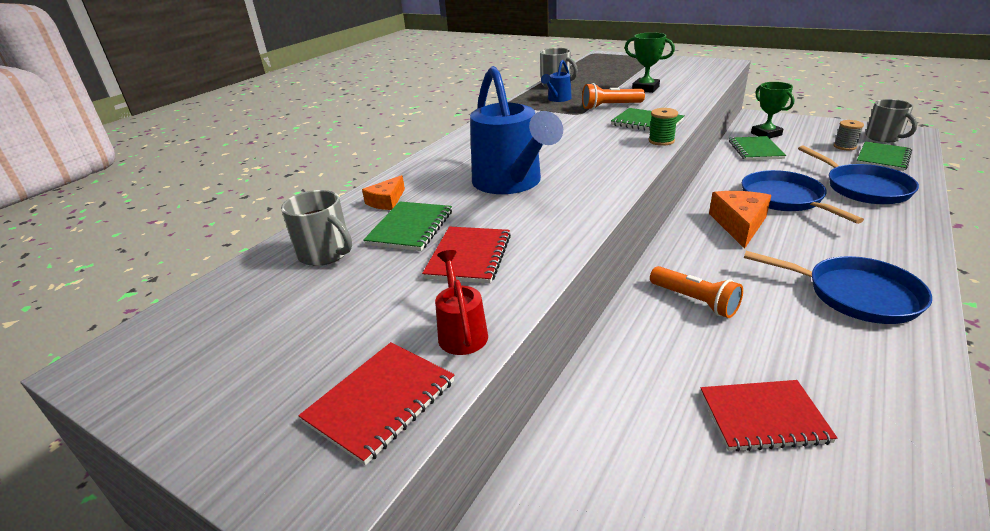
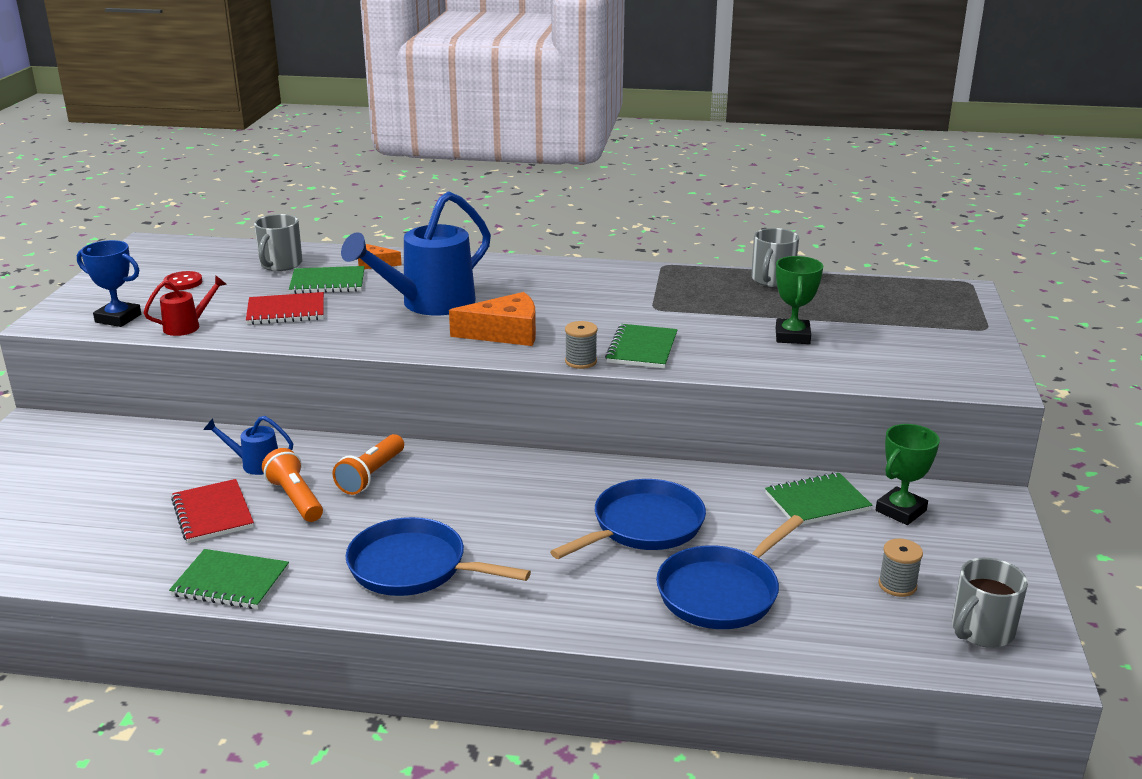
camera: 65 degrees right, 5 degrees down
(302, 331) = (183, 282): none -> red button
(380, 402) = (118, 318): red notebook -> blue trophy
(558, 99) = (705, 289): blue watering can -> blue watering can (255, 464)
(610, 106) = (694, 322): orange flashlight -> orange flashlight (295, 498)
(661, 141) = (581, 361): green spool -> grey spool
(739, 224) = (550, 495): orange cheese -> orange cheese (505, 333)
(855, 295) = (413, 567): blue pan -> blue pan turned 105 degrees clockwise
(883, 158) = (868, 620): green notebook -> green notebook (231, 582)

